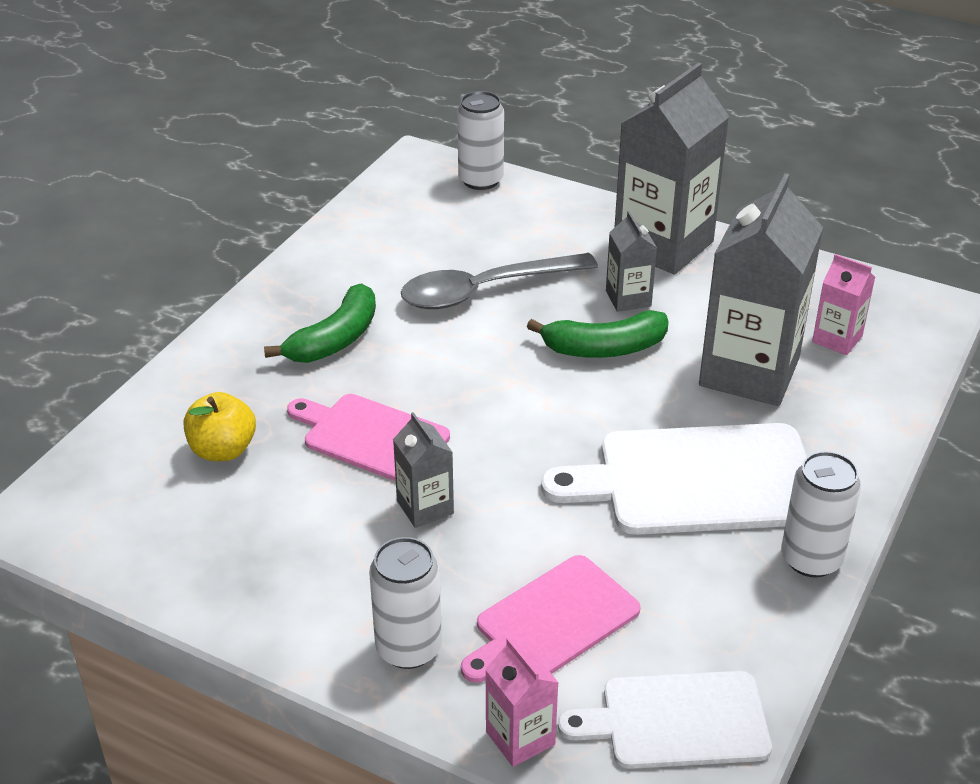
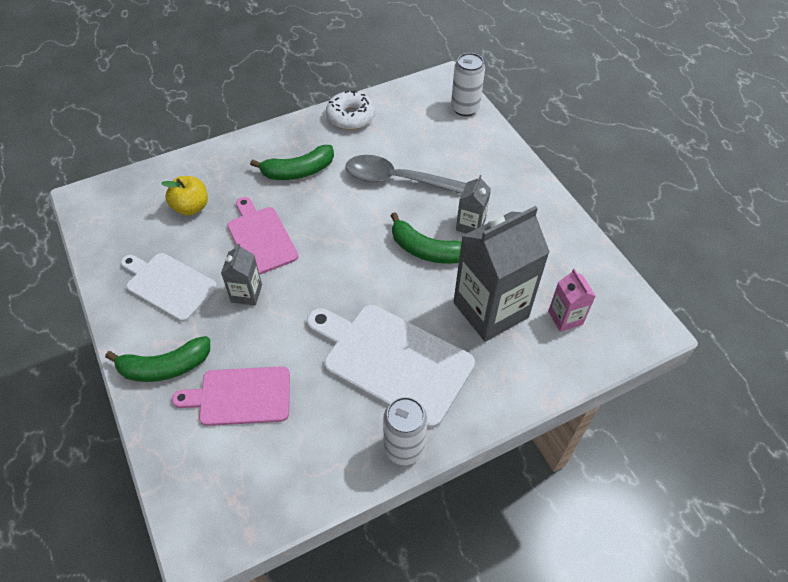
camera: 35 degrees right, 15 degrees up
(338, 249) = (351, 117): none -> white donut
(408, 648) = (165, 367): white can -> green banana
(520, 738) = (164, 450): pink carton -> none
(663, 245) = (525, 201): grey carton -> none
(676, 720) = (241, 493): white cutting board -> white cutting board (168, 285)

